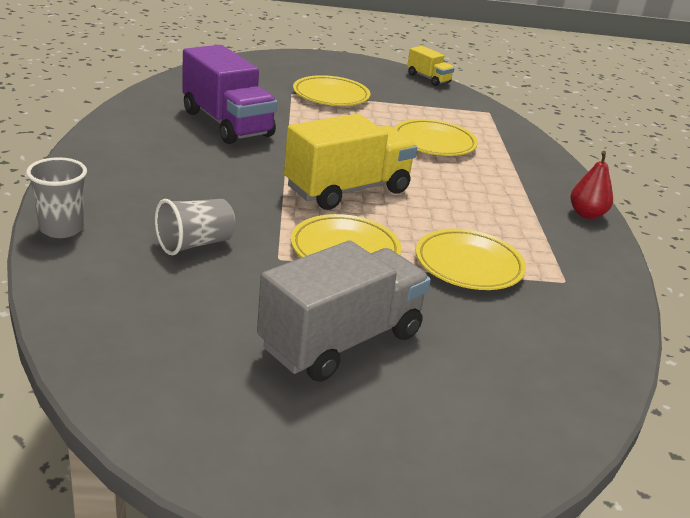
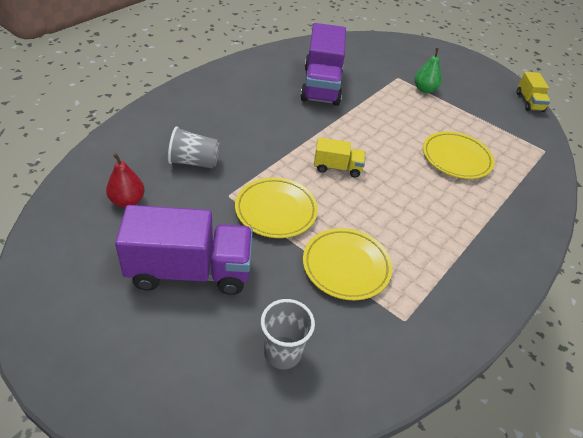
camera: 40 degrees right, 15 degrees up
(61, 229) = (140, 119): grey cup -> grey cup (282, 352)
(331, 96) = (424, 89): yellow plate -> green pear
(341, 341) = (190, 271): grey truck -> purple truck
(347, 190) = (337, 168): yellow truck -> yellow truck, size x0.51
(586, 214) = (507, 277): red pear -> red pear (127, 201)

